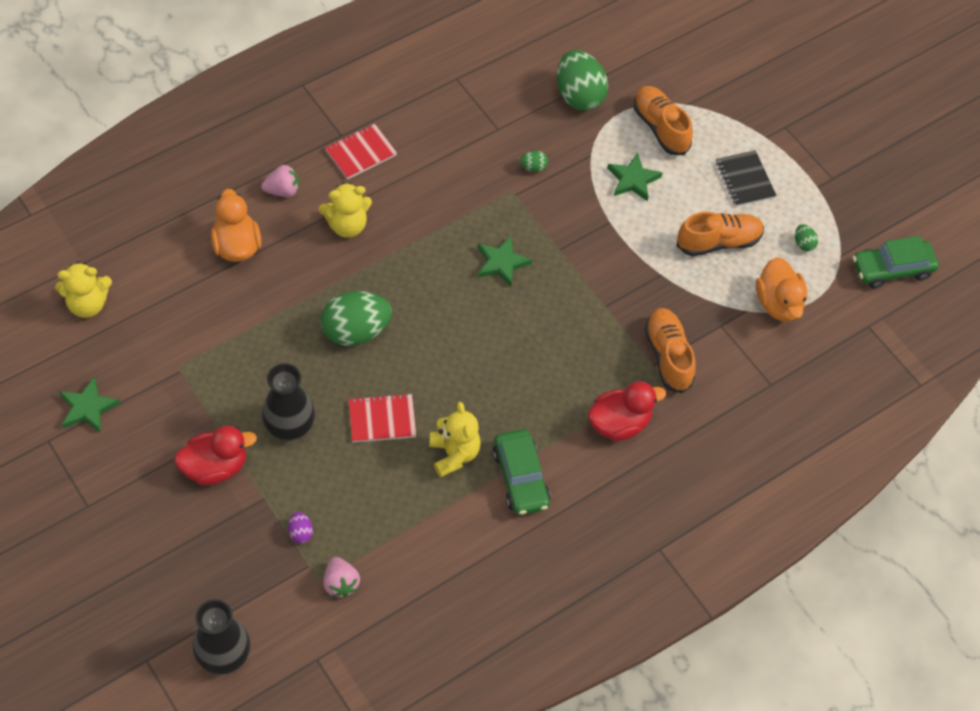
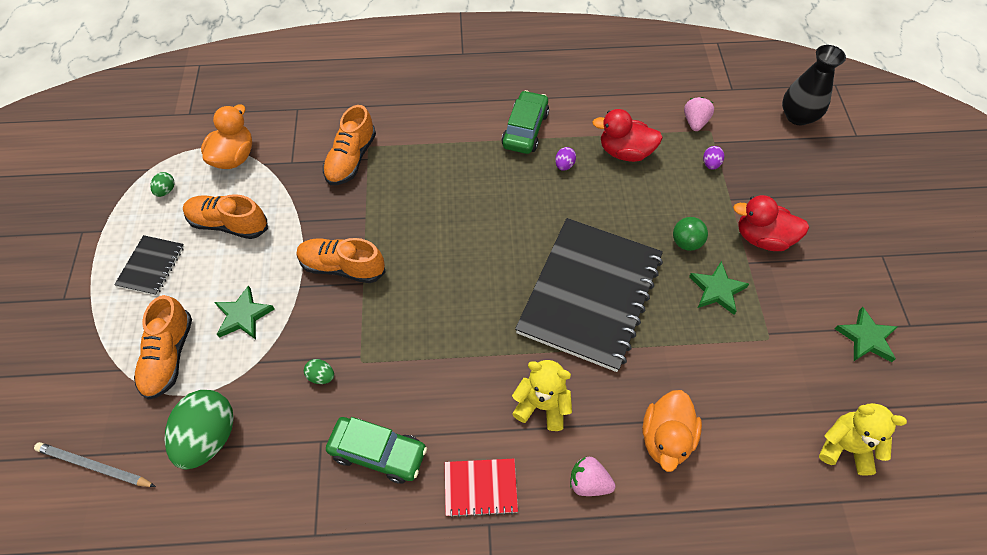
camera: 145 degrees left, 0 degrees up
(289, 425) = (686, 243): black vase -> green ball
(356, 331) = (590, 294): green egg -> black notebook
(382, 419) = (606, 214): red notebook -> none
(454, 454) = (564, 165): yellow teddy bear -> purple egg
(501, 263) = (422, 294): green star -> green star (717, 290)
(588, 253) = (342, 267): none -> orange shoe
(619, 423) = (427, 132): red duck -> red duck (625, 152)
(639, 47) = (94, 466): none -> grey pencil
(892, 269) = (126, 141): green car -> green car (378, 452)

